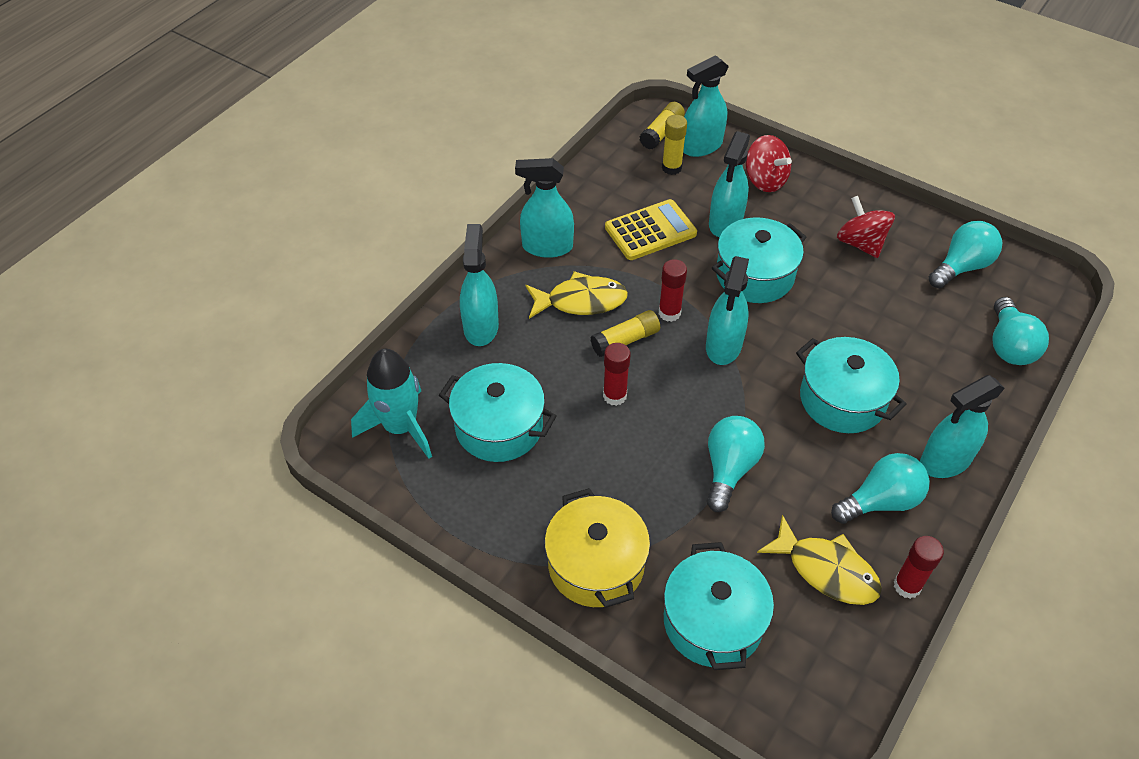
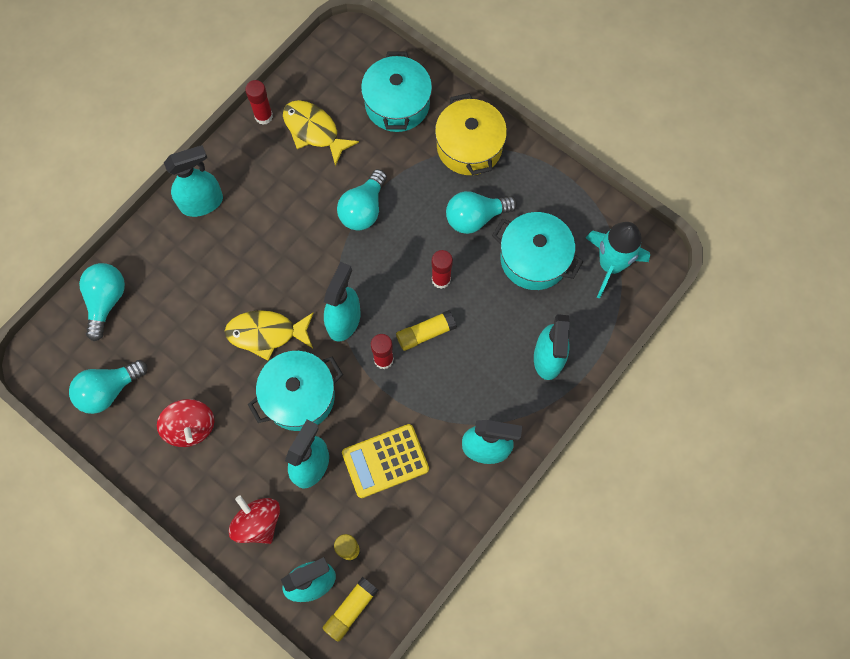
camera: 175 degrees left, 20 degrees up
(581, 301) = (459, 379): yellow fish -> yellow fish (266, 333)
(842, 399) = (261, 261): turquoise pot -> none
(880, 501) = (260, 176): turquoise light bulb -> turquoise light bulb (475, 218)

